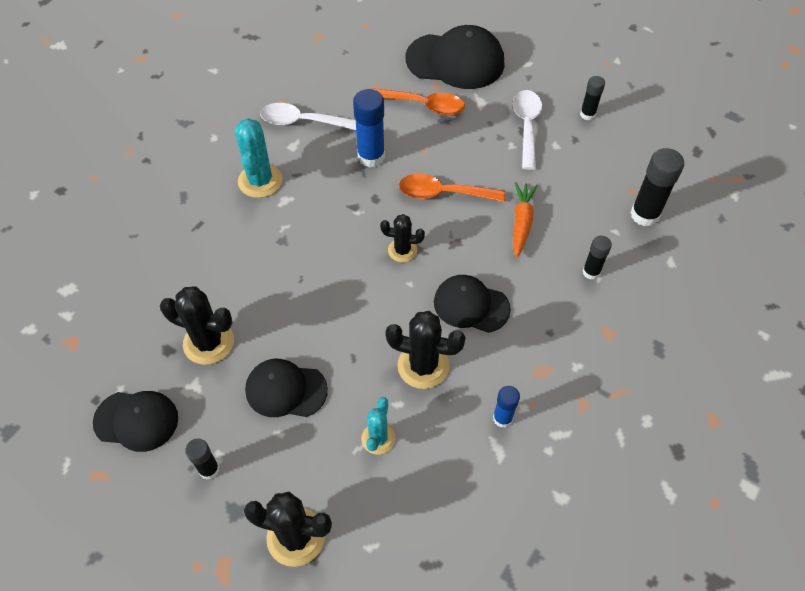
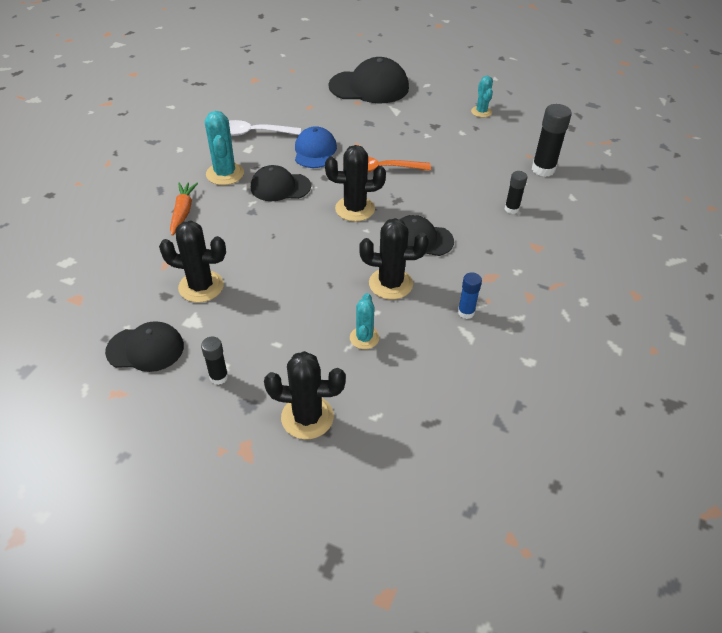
camera: 10 degrees left, 10 degrees down
(286, 390) = (276, 312): black cap -> black cap (280, 187)
(371, 157) = (315, 151): blue glue stick -> blue cap
(402, 250) = (355, 209): black cactus -> black cactus, size x1.60
(423, 105) = (350, 116): orange spoon -> none
(521, 222) = (447, 182): orange carrot -> orange carrot (183, 212)
(526, 126) = (436, 122): white spoon -> none
(587, 114) = (481, 112): black glue stick -> turquoise cactus

